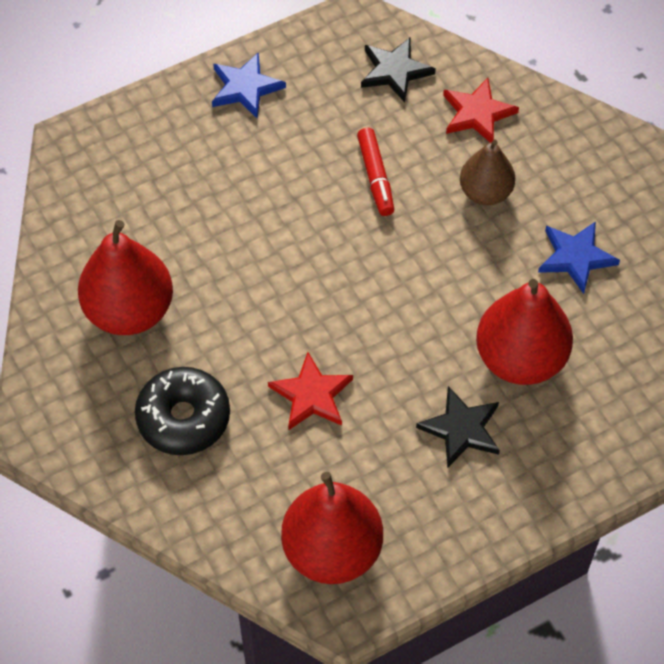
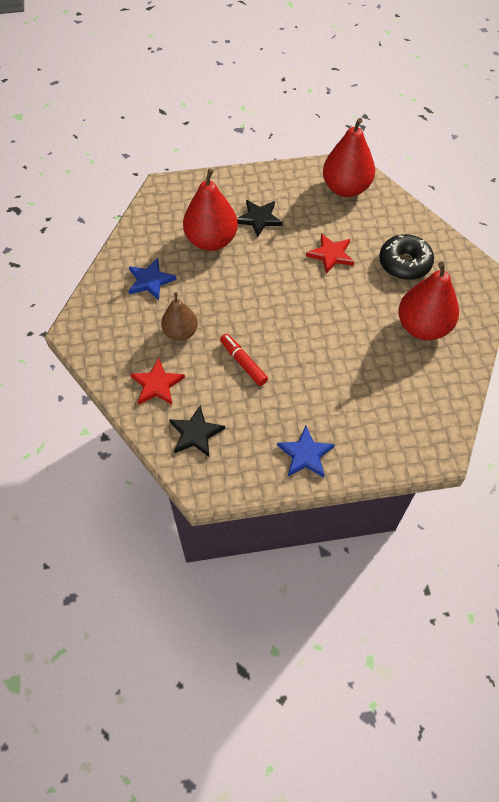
camera: 160 degrees left, 0 degrees up
(375, 177) = (243, 362): red marker -> red marker turned 45 degrees counterclockwise

